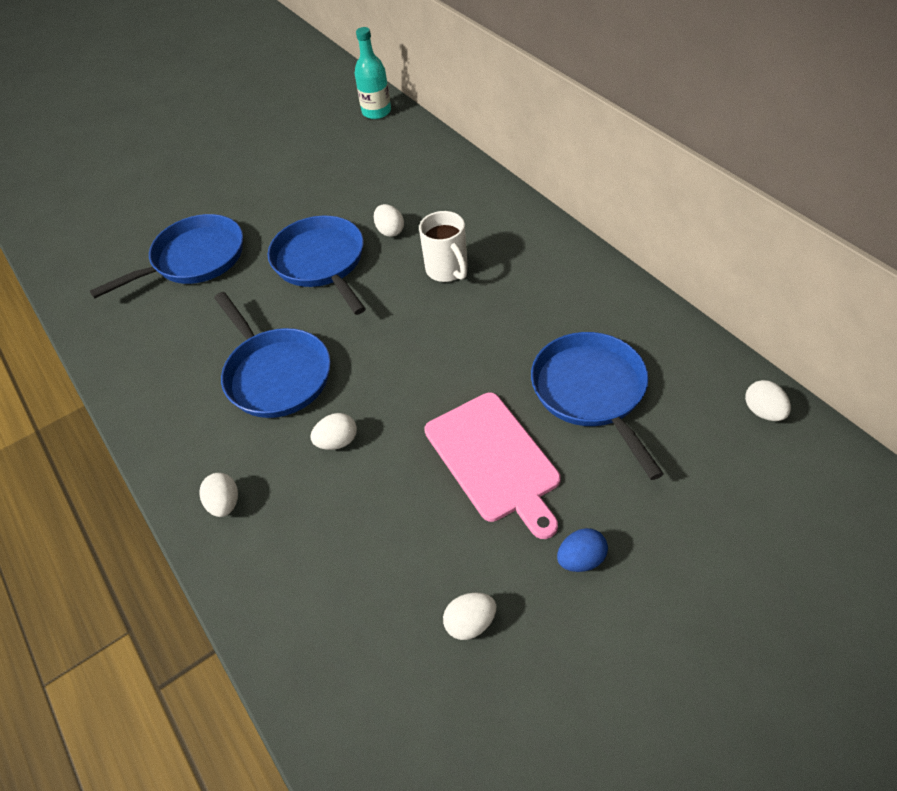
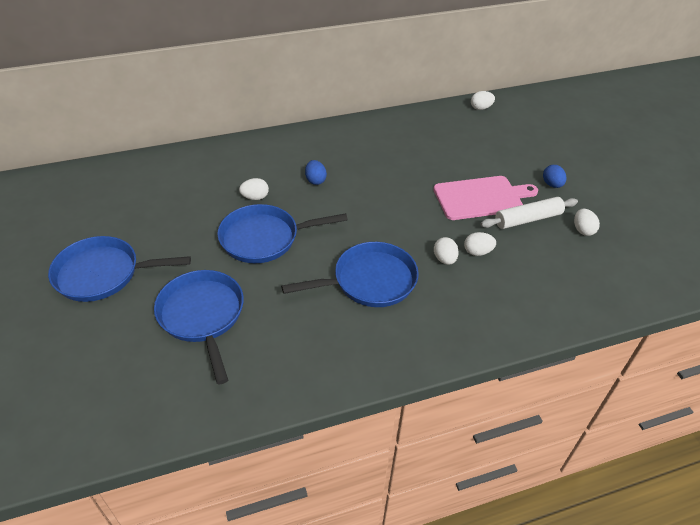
camera: 80 degrees left, 5 degrees down
(224, 504) = (478, 324): white egg -> white egg (477, 252)
(376, 112) = (97, 175): turquoise bottle -> none
(447, 270) = (315, 180): white mug -> blue egg
(466, 533) = (527, 219): none -> white rolling pin
(592, 392) = (447, 152): blue pan -> blue pan (103, 274)

